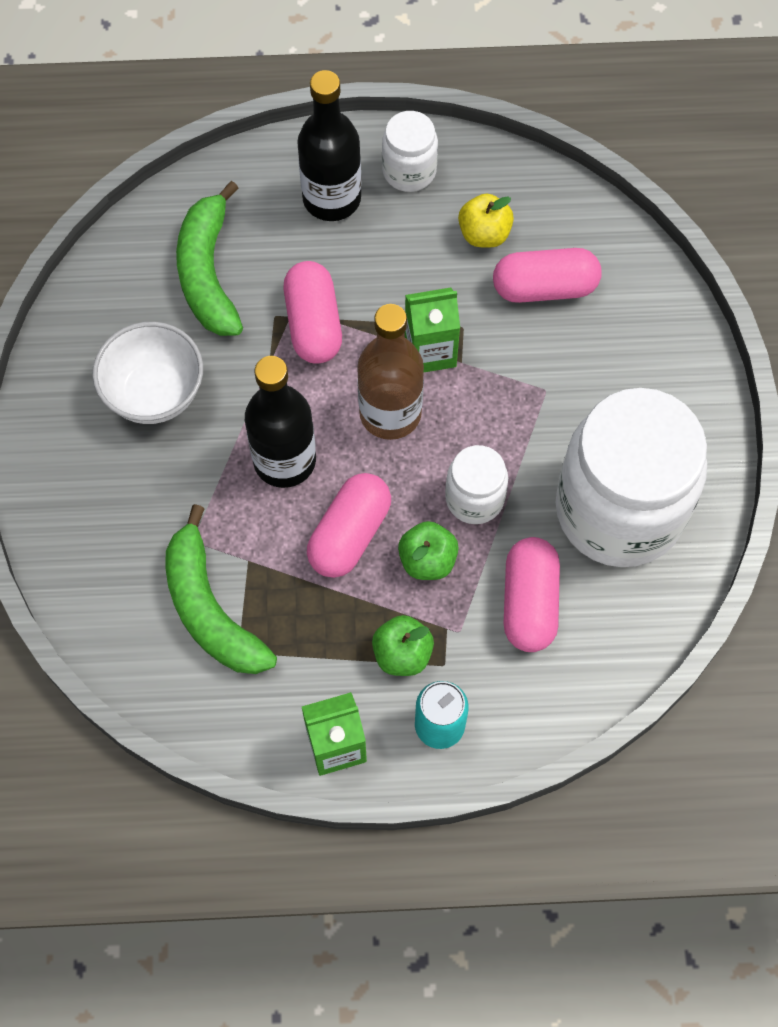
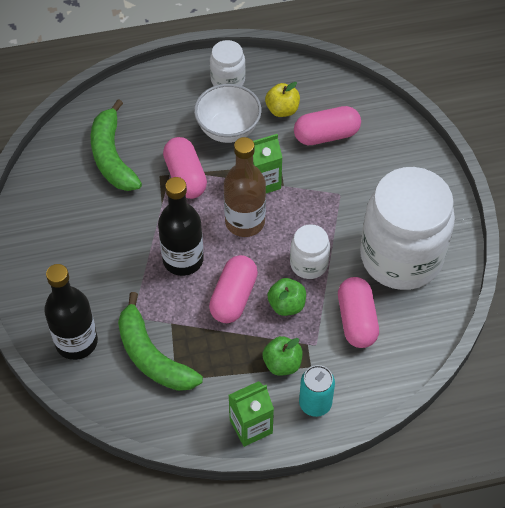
camera: 10 degrees left, 10 degrees down
(155, 394) = (91, 232): white bowl -> white bowl (228, 129)
(332, 198) = (182, 103): black bottle -> black bottle (76, 342)

